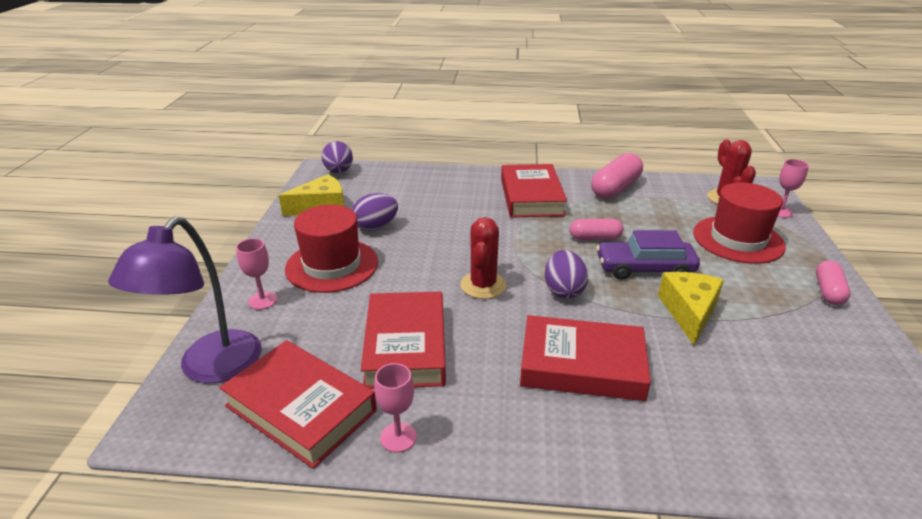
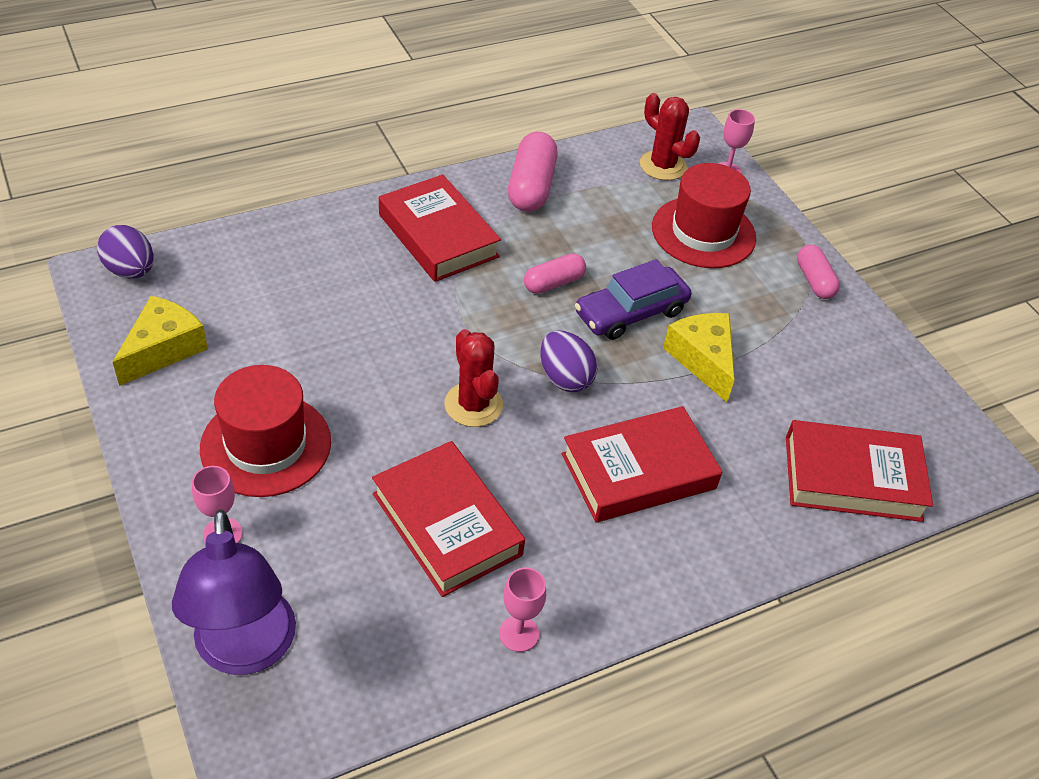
camera: 35 degrees left, 15 degrees up
(300, 408) = (394, 649): red book -> red book (852, 478)
(376, 227) = (272, 359): purple egg -> none

